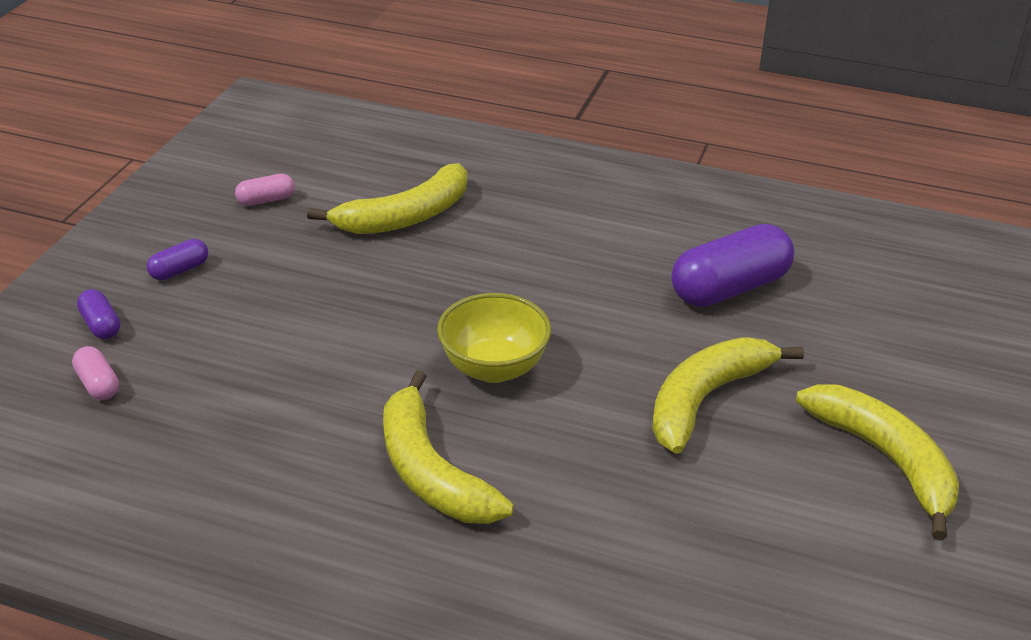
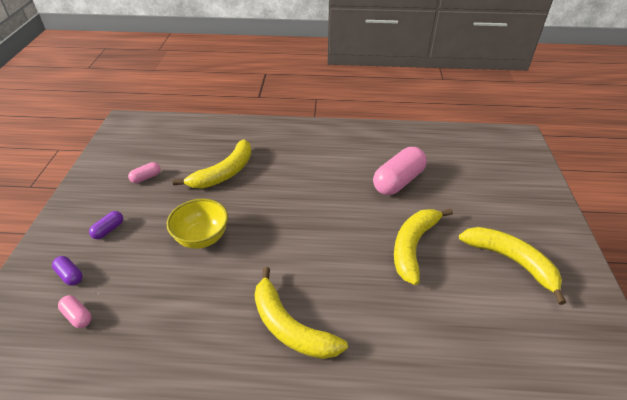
camera: 15 degrees left, 5 degrees up
(494, 368) = (301, 253): yellow bowl -> yellow bowl (202, 238)
(729, 288) = (398, 181): purple capsule -> pink capsule

